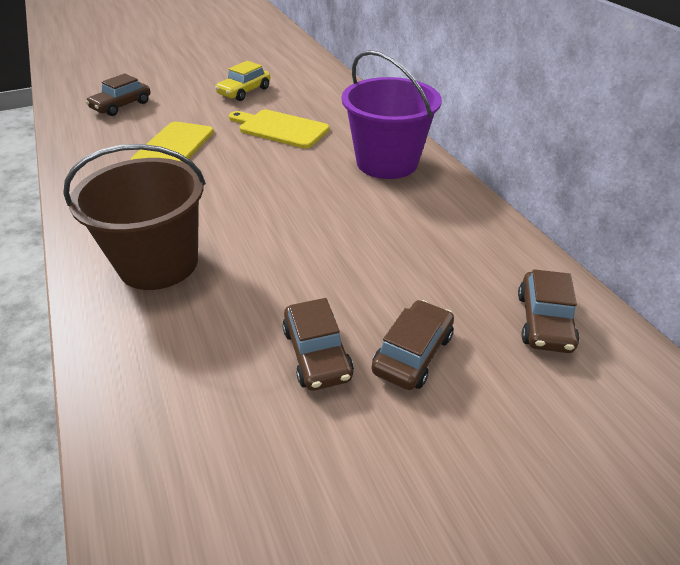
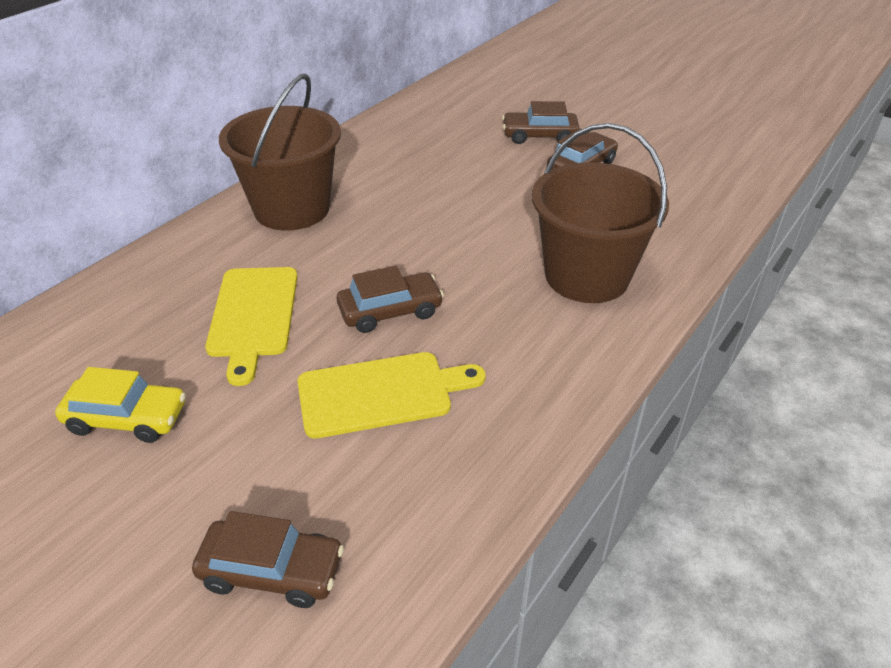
camera: 120 degrees left, 0 degrees up
(387, 162) = (291, 209): purple bucket -> brown bucket
(544, 321) = (461, 103): brown car -> brown car (390, 311)

